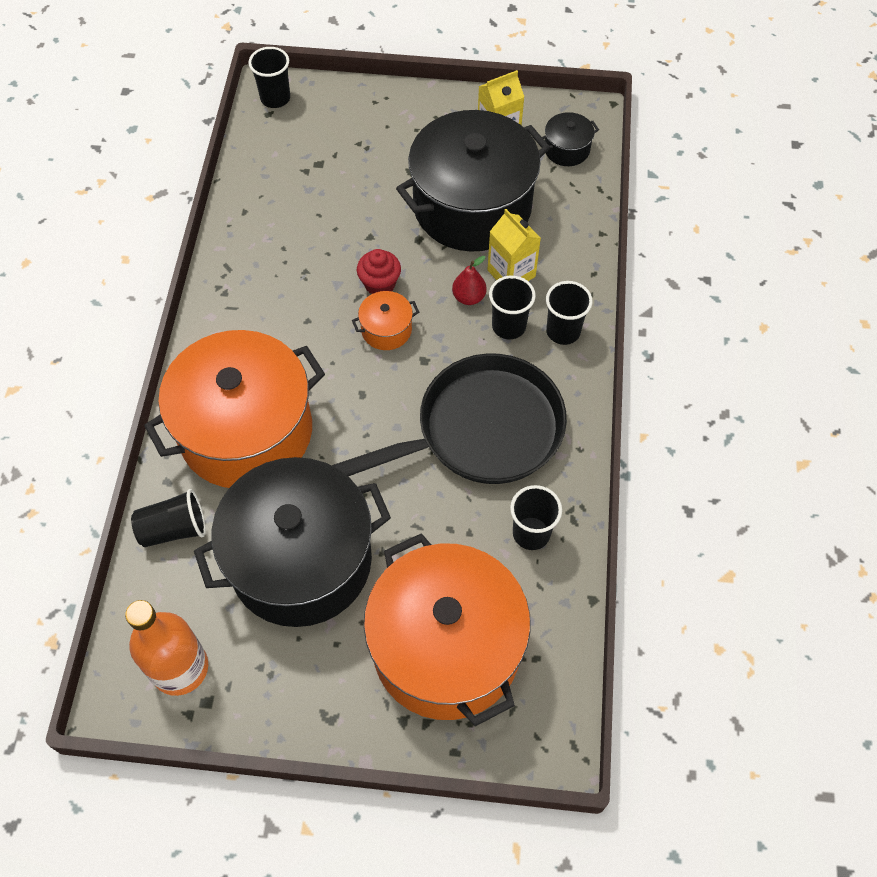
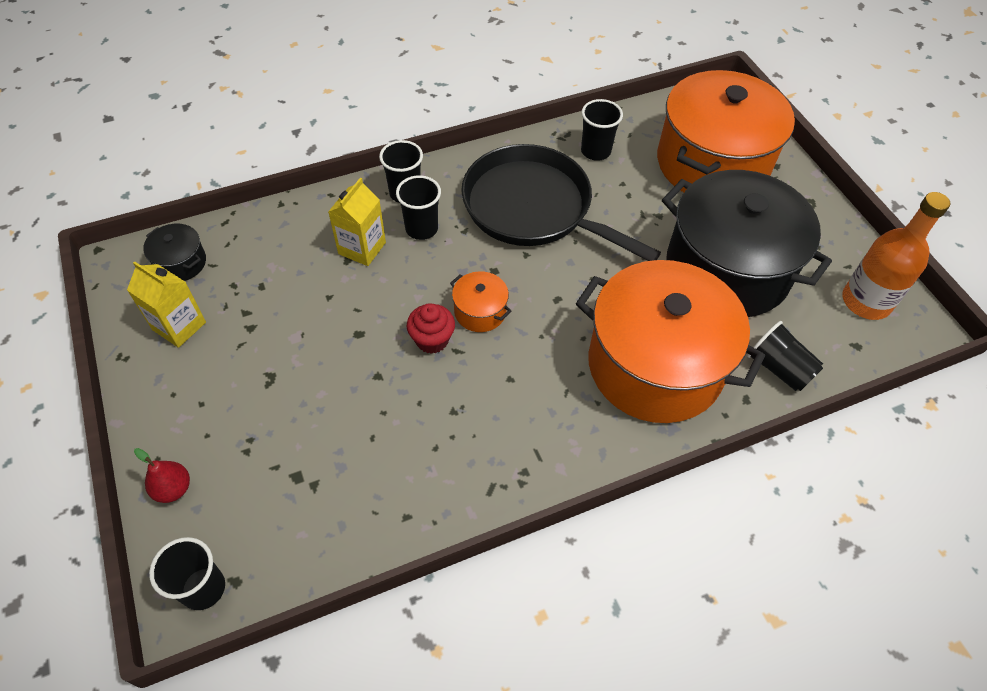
camera: 120 degrees left, 5 degrees down
(469, 297) = (407, 267): red pear -> red pear (173, 489)
(472, 206) = (294, 308): black pot -> none

